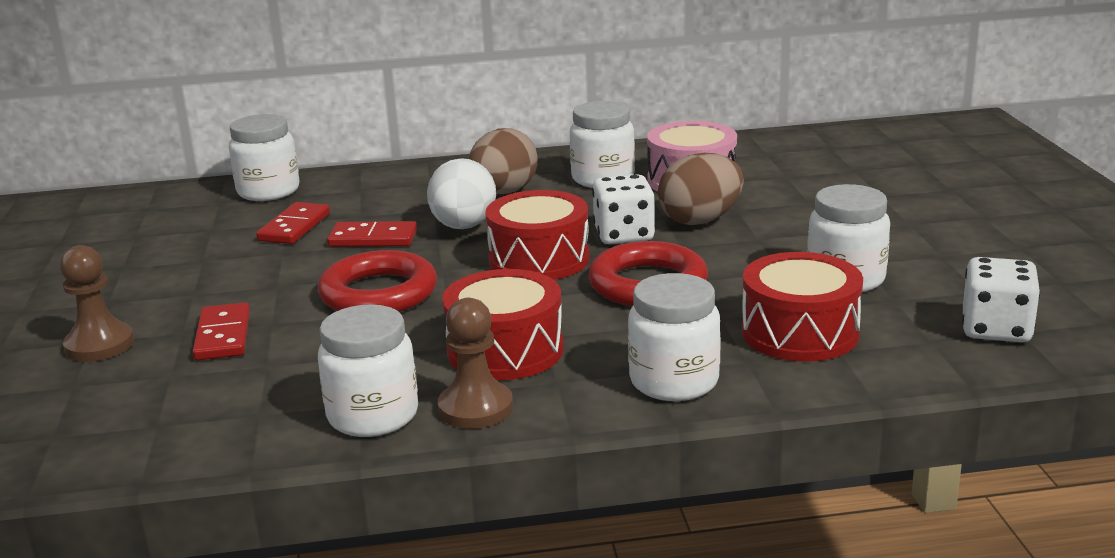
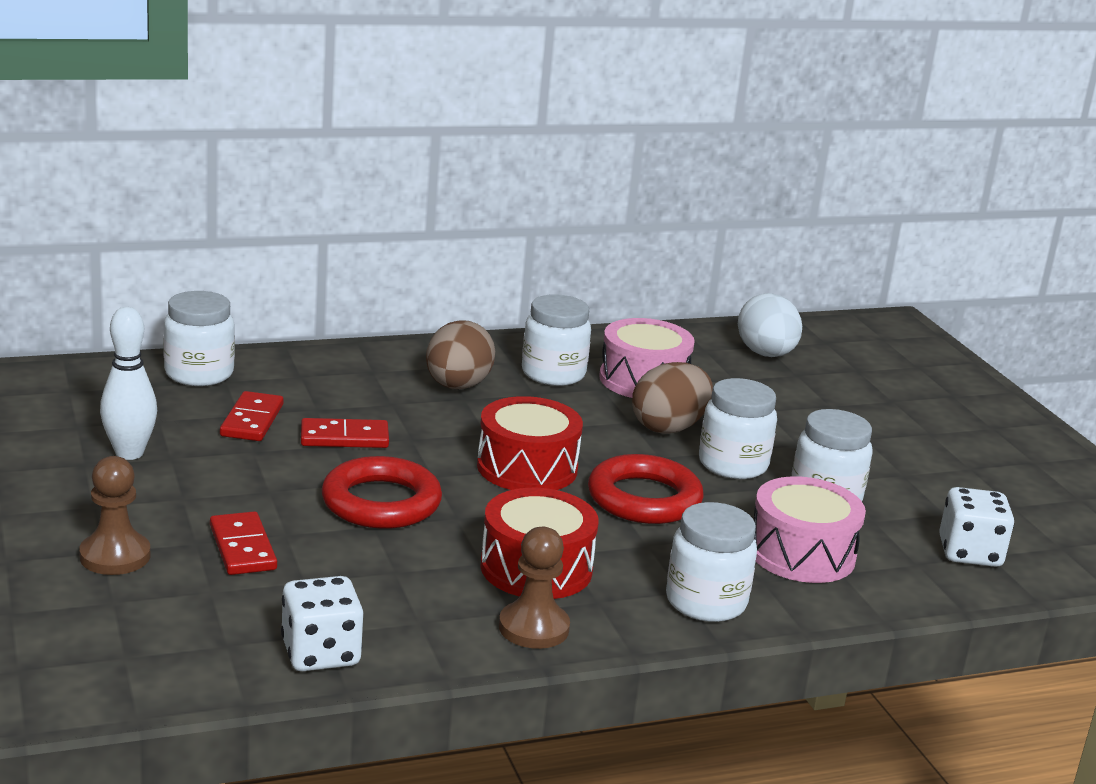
camera: 15 degrees left, 0 degrees up
(167, 257) = (129, 453): none -> white bowling pin
(373, 416) = (439, 635): white jar -> white jar (733, 465)
(464, 227) = (433, 427): white egg -> white egg (766, 354)
(624, 235) = (600, 442): white dice -> white dice (320, 653)
(800, 333) = (801, 553): red drum -> pink drum

